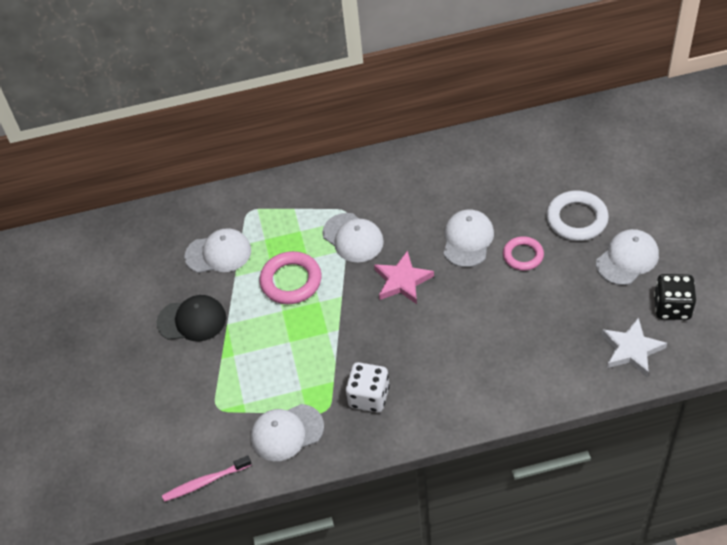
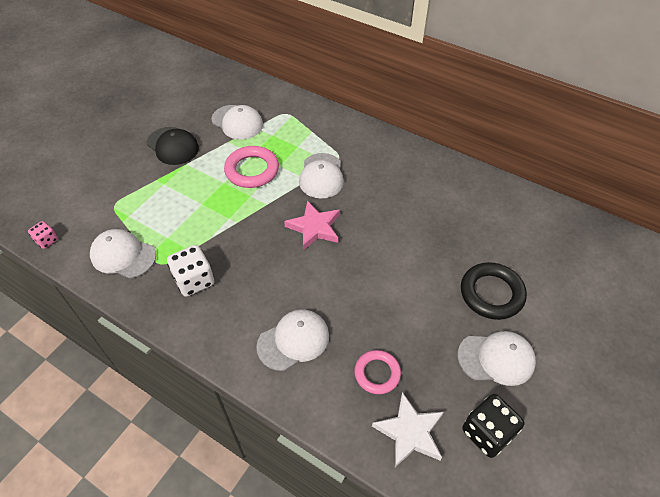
camera: 40 degrees right, 0 degrees up
(205, 482) = (47, 240): pink toothbrush -> pink dice
(468, 240) = (392, 239): white cap -> white cap (293, 341)
(523, 255) = (417, 283): pink ring -> pink ring (377, 373)
(576, 219) = (491, 293): white ring -> black ring

